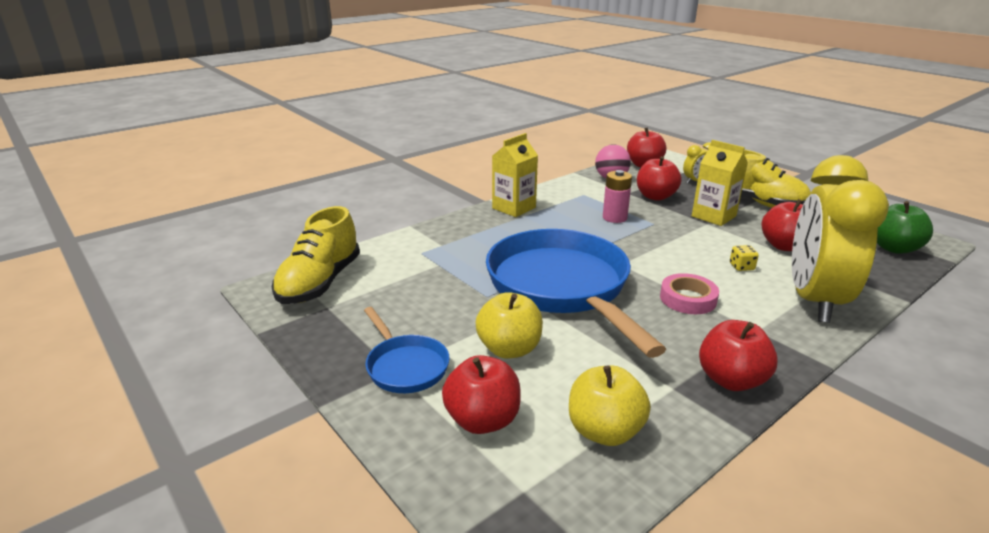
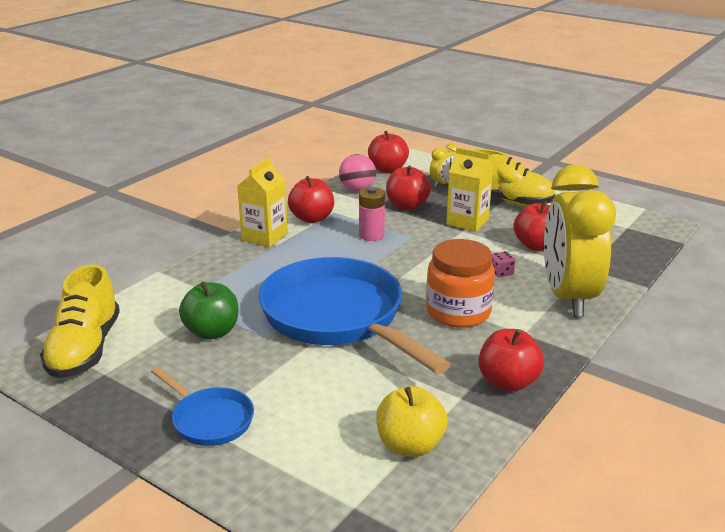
camera: 15 degrees left, 0 degrees up
(482, 420) = (300, 455): red apple -> red apple (312, 218)
(509, 349) = (305, 387): yellow apple -> none
(688, 299) = (458, 312): pink tape -> orange jar
(741, 267) = (501, 273): yellow dice -> pink dice
(894, 248) = (632, 235): green apple -> green apple (212, 332)

